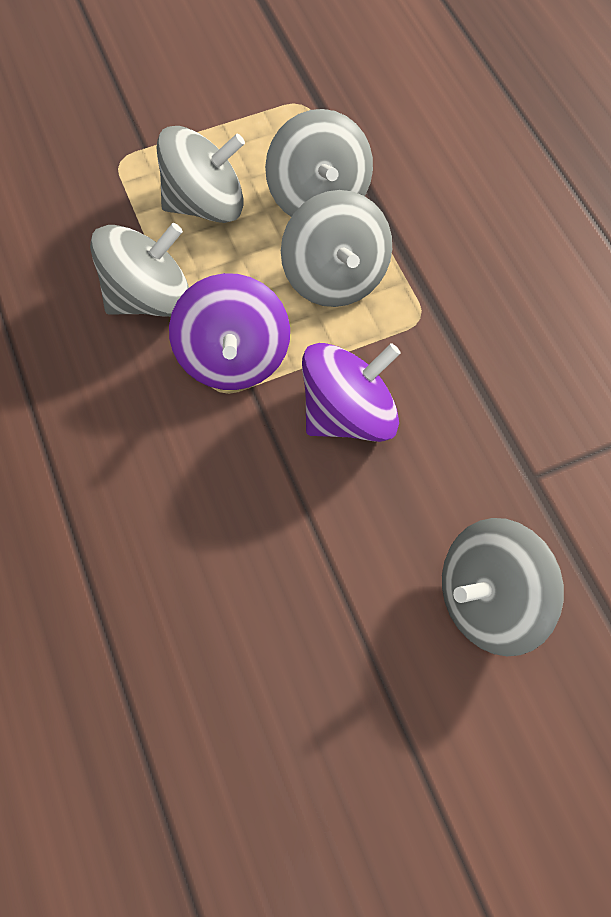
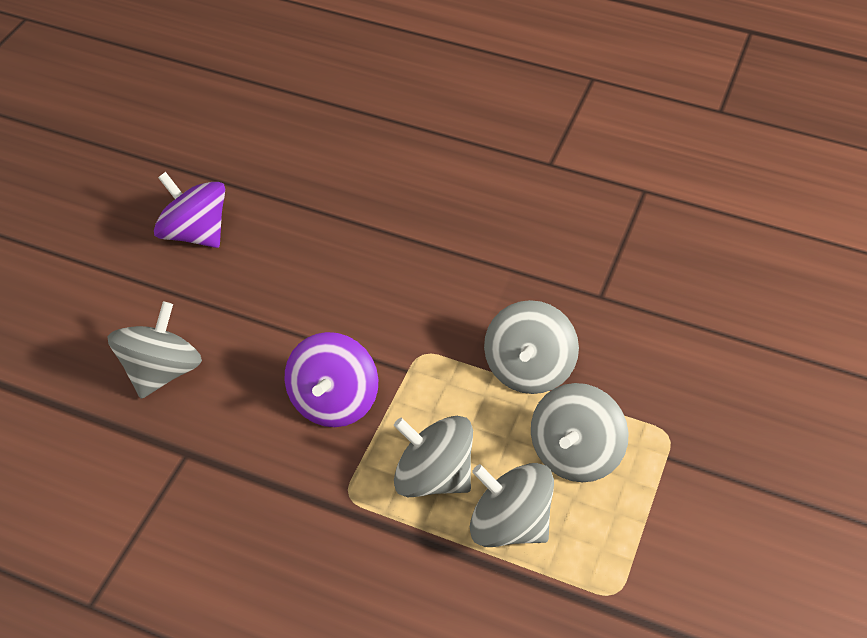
camera: 135 degrees right, 15 degrees down
(233, 357) = (437, 377): purple spinning top -> purple spinning top (195, 233)

